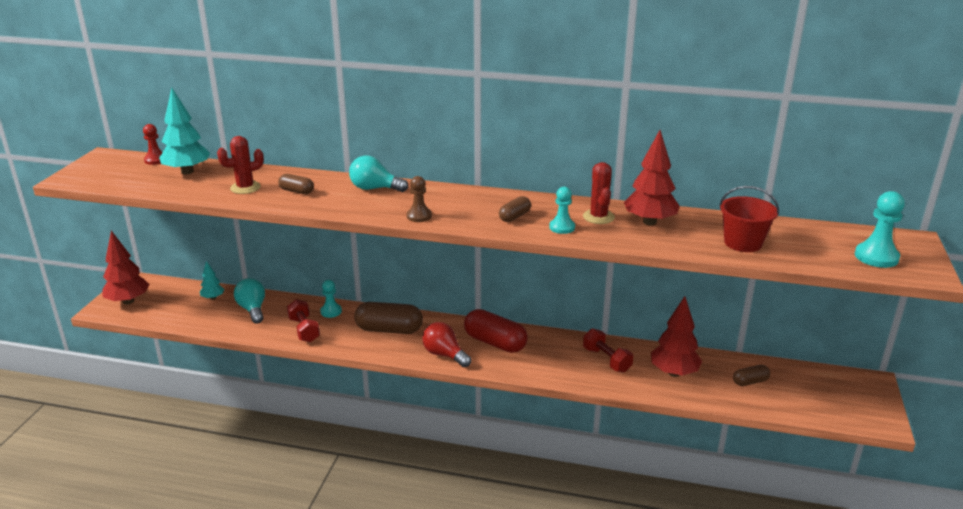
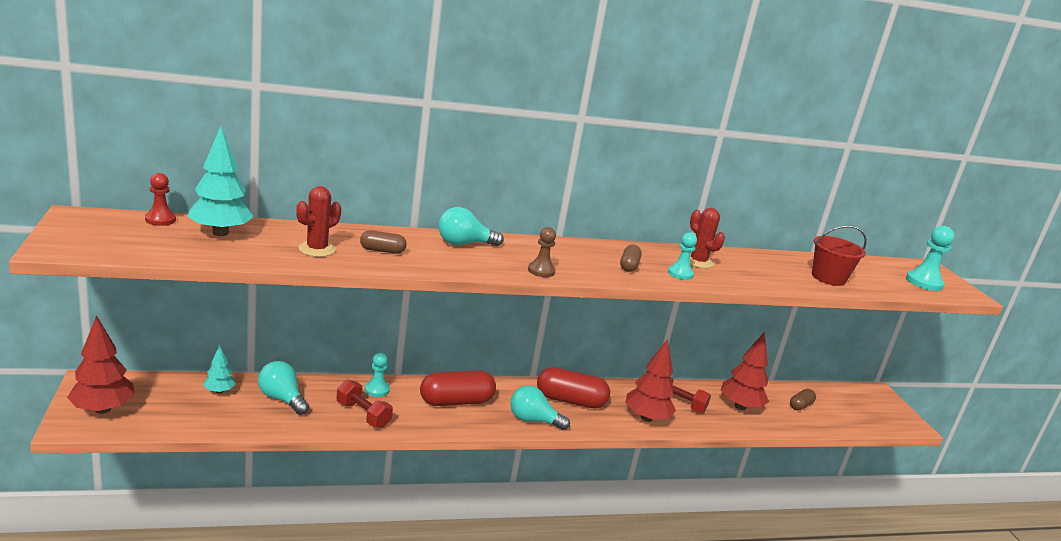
camera: 30 degrees left, 5 degrees down
(389, 329) = (456, 401): brown capsule -> red capsule
(444, 355) = (533, 420): red light bulb -> turquoise light bulb
(649, 222) = (742, 264): red tree -> red tree (646, 418)

